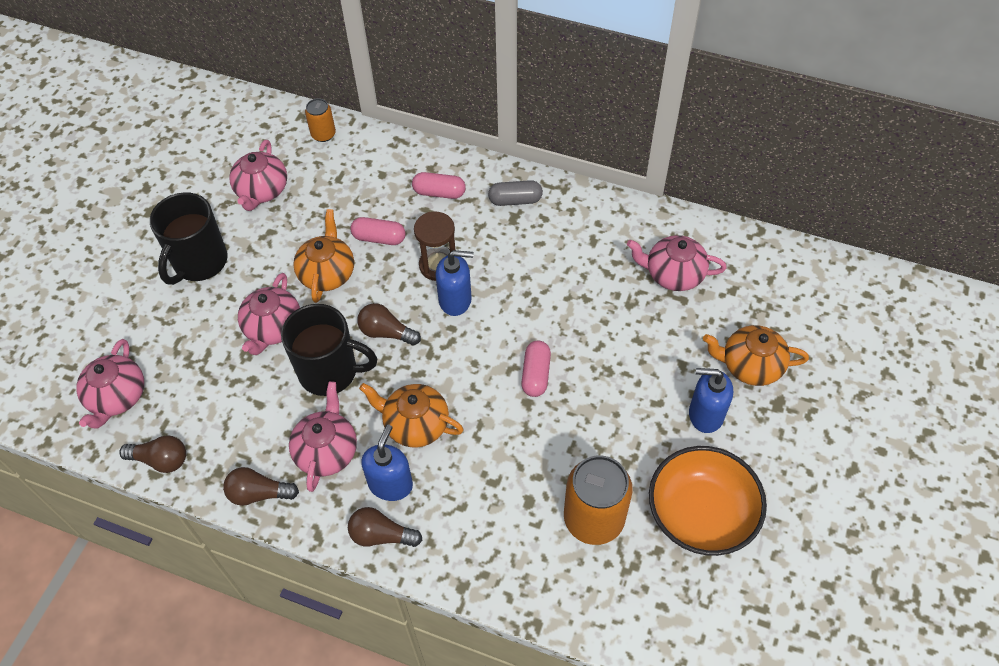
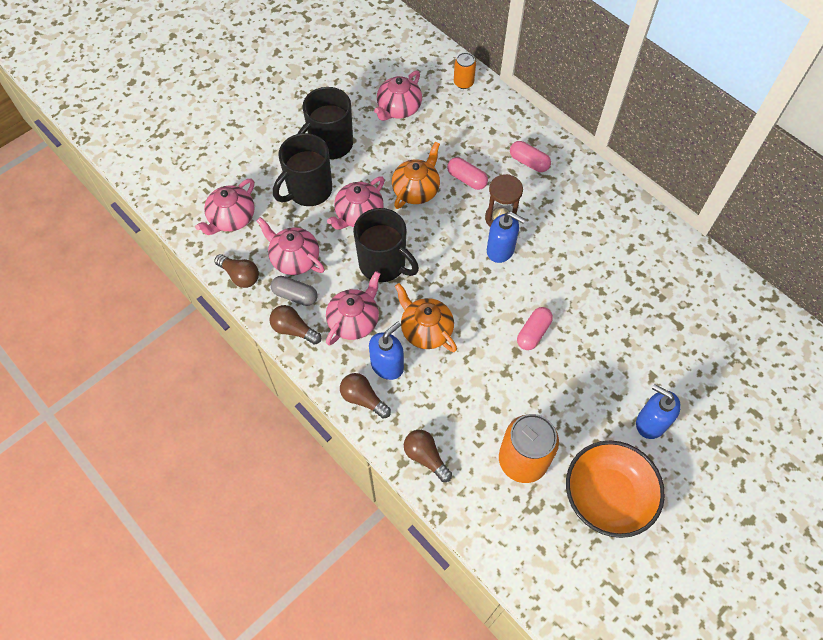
camera: 25 degrees right, 5 degrees up
(199, 325) = (309, 190): none -> black mug
(386, 332) = (437, 253): brown light bulb -> brown light bulb (425, 457)
(515, 200) = (584, 192): grey capsule -> grey capsule (295, 295)
(673, 274) = (682, 302): pink teapot -> pink teapot (294, 259)
(750, 365) = (707, 401): orange teapot -> none

